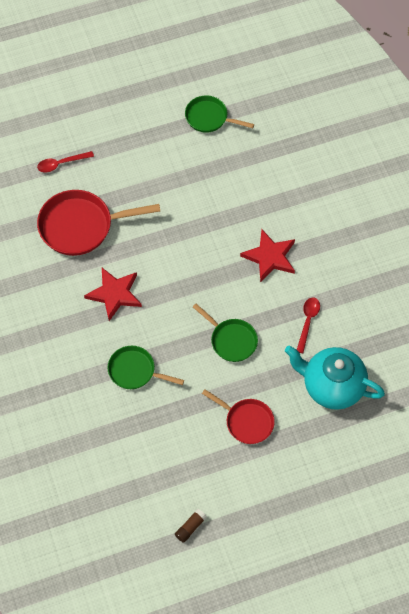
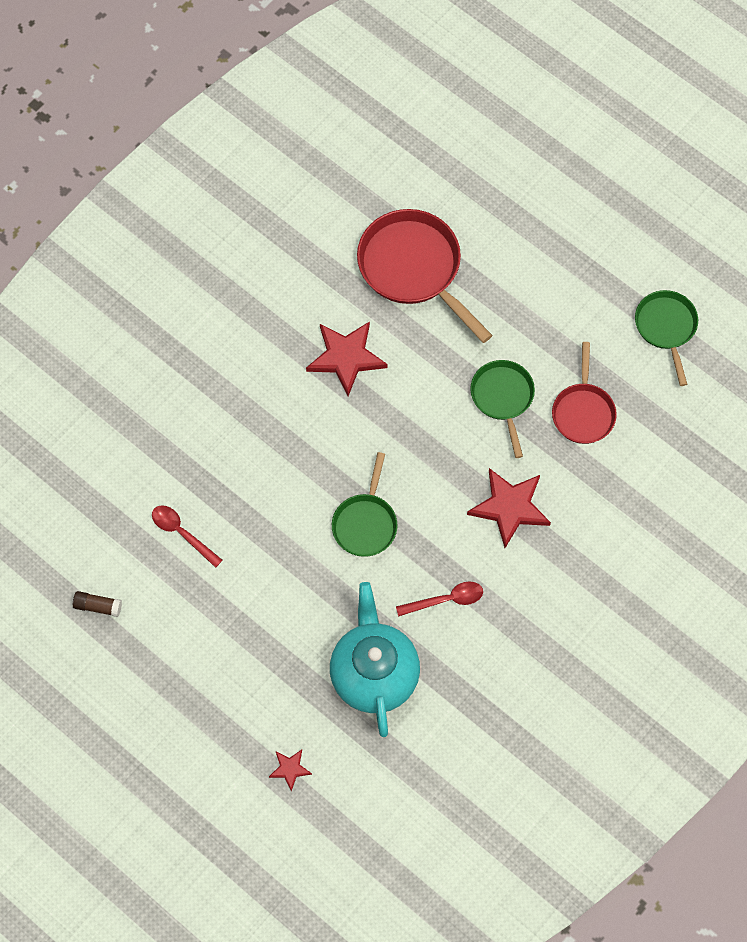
camera: 60 degrees right, 5 degrees up
(61, 163) = (485, 197): red spoon -> red spoon (182, 533)
(135, 371) = (259, 436): green pan -> green pan (503, 398)
(246, 421) = (268, 598): red pan -> red pan (583, 412)
(366, 466) = (290, 769): none -> red star

